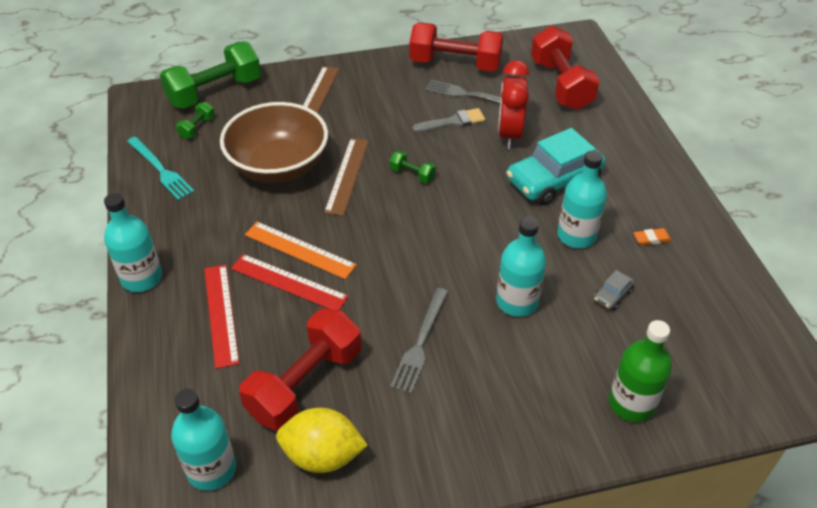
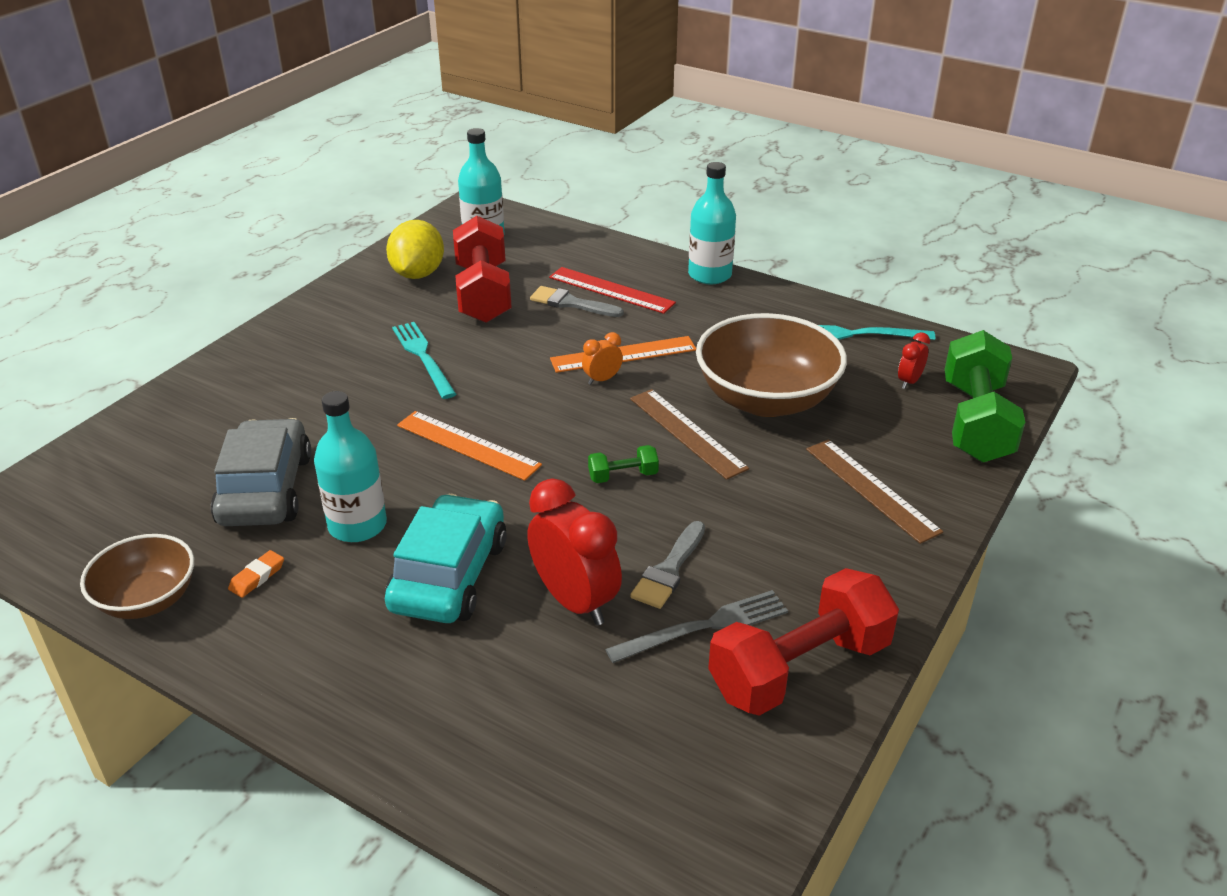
camera: 135 degrees right, 10 degrees down
(197, 128) = (909, 381): green dumbbell -> red clock
(264, 321) = (571, 303): none -> grey brush
(289, 282) = (593, 332): red ruler -> none
(322, 455) = (418, 274): yellow lemon -> yellow lemon turned 45 degrees counterclockwise
(338, 240) = (602, 379): none -> orange clock
(420, 343) = (423, 357): grey fork -> turquoise fork
(468, 247) = (468, 445): none -> orange ruler
(517, 302) = (365, 429): turquoise bottle -> none
(560, 85) = (599, 750): red dumbbell -> none
(612, 295) = (265, 489): grey car -> grey car, size x2.36
(631, 403) = (185, 417): green bottle -> none
(719, 262) = (148, 599): none -> brown bowl

